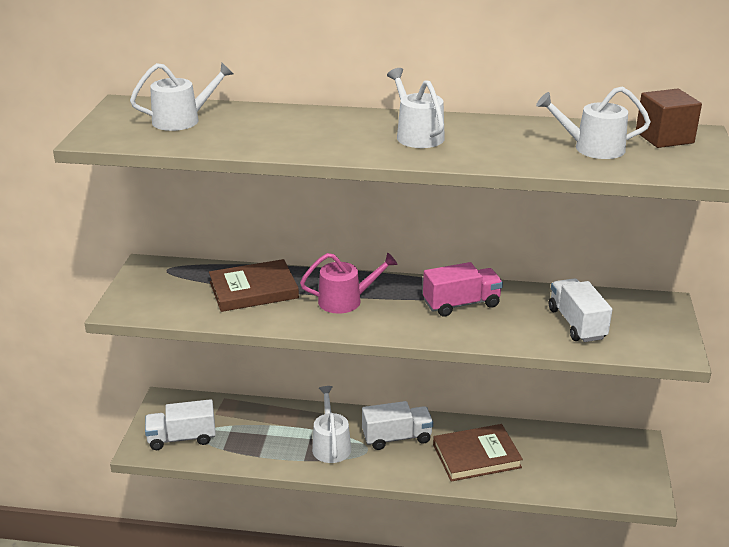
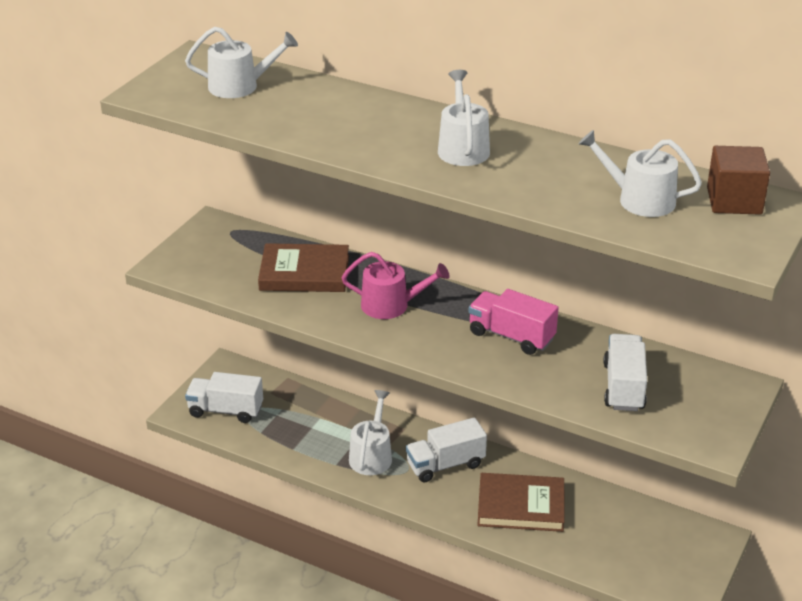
camera: 20 degrees right, 5 degrees up
(397, 438) = (445, 464): white truck -> white truck turned 150 degrees clockwise
(461, 304) = (511, 336): pink truck -> pink truck turned 150 degrees counterclockwise

